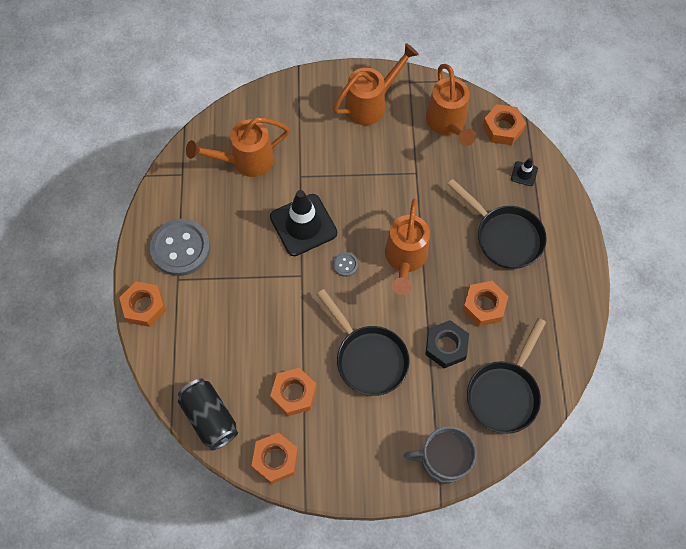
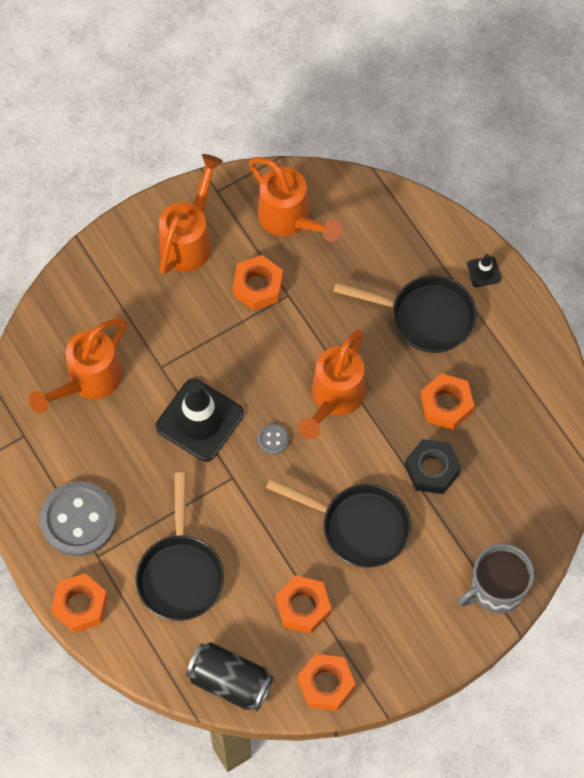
camera: 30 degrees left, 0 degrees up
(405, 259) = (334, 399): orange watering can -> orange watering can turned 45 degrees clockwise
(502, 128) = (353, 193): orange nut -> orange nut (258, 286)
(504, 393) = (519, 486): black pan -> black pan (180, 573)
(524, 174) = (406, 234): black traffic cone -> black traffic cone (483, 272)

